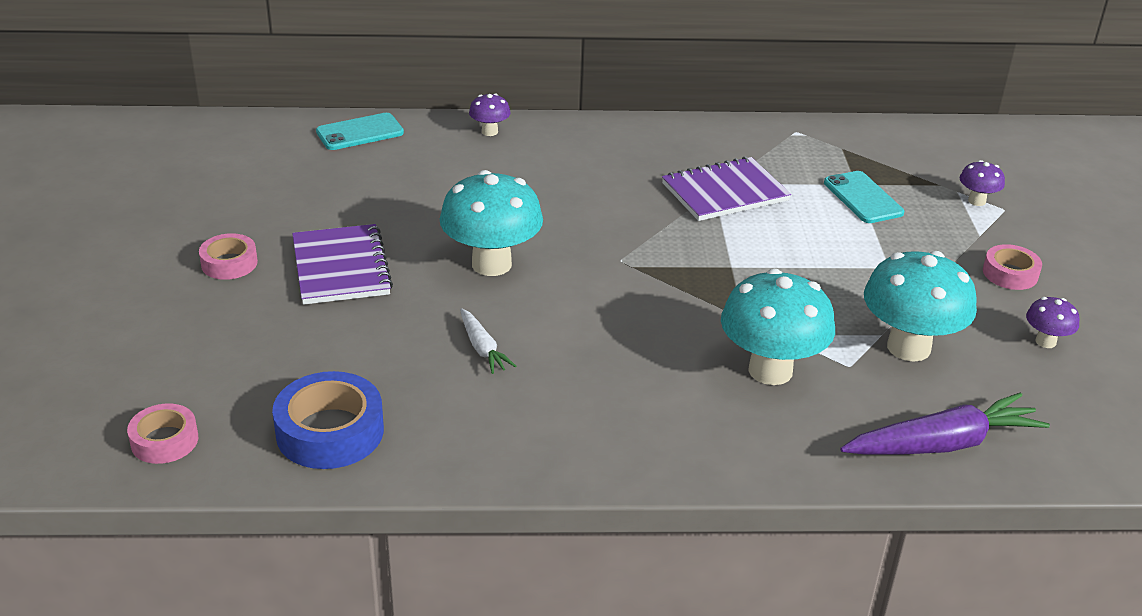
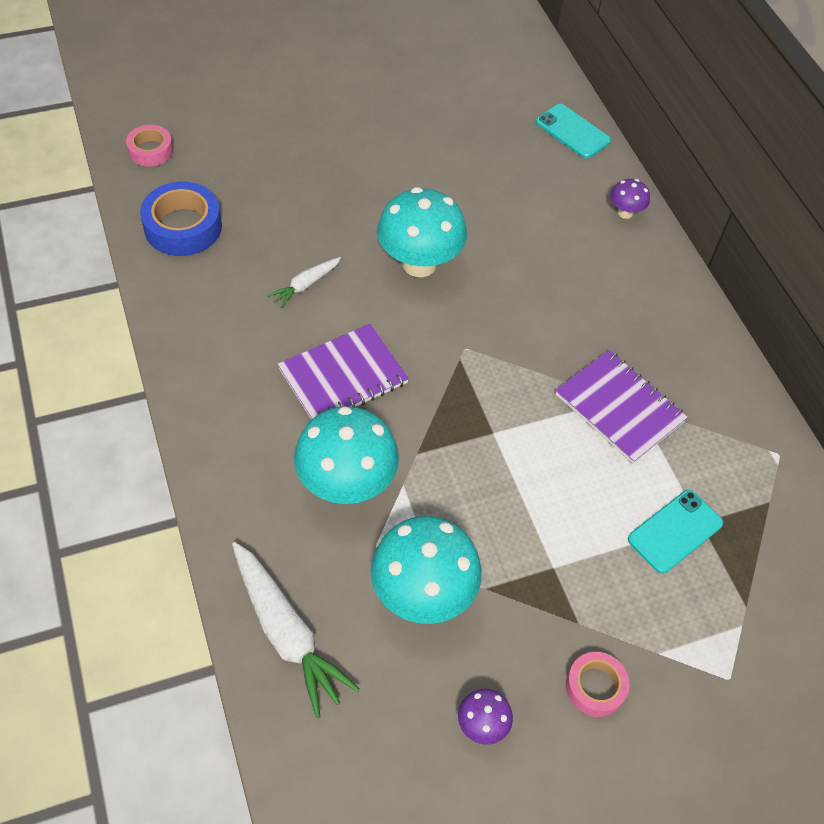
camera: 70 degrees right, 20 degrees up
(229, 263) = (352, 116): pink tape -> none
(341, 267) = (374, 177): purple notebook -> purple notebook (343, 376)
(942, 444) = (286, 632): purple carrot -> white carrot
(976, 201) = (730, 647): purple mushroom -> none

